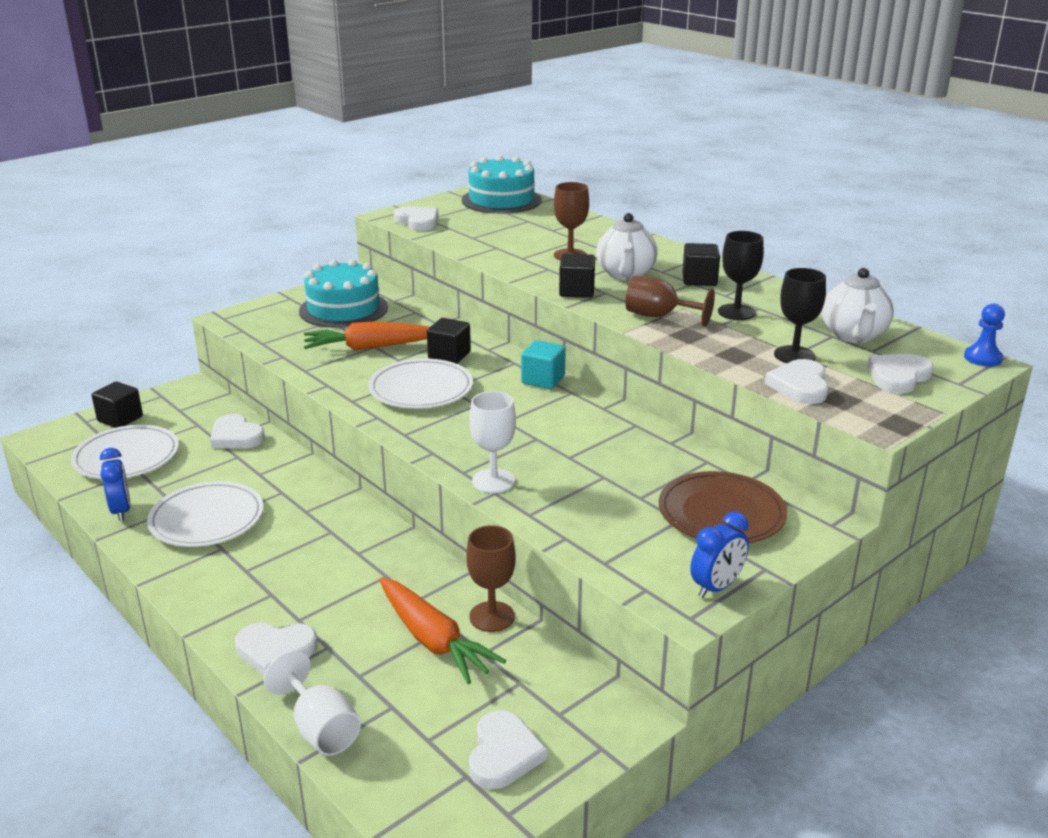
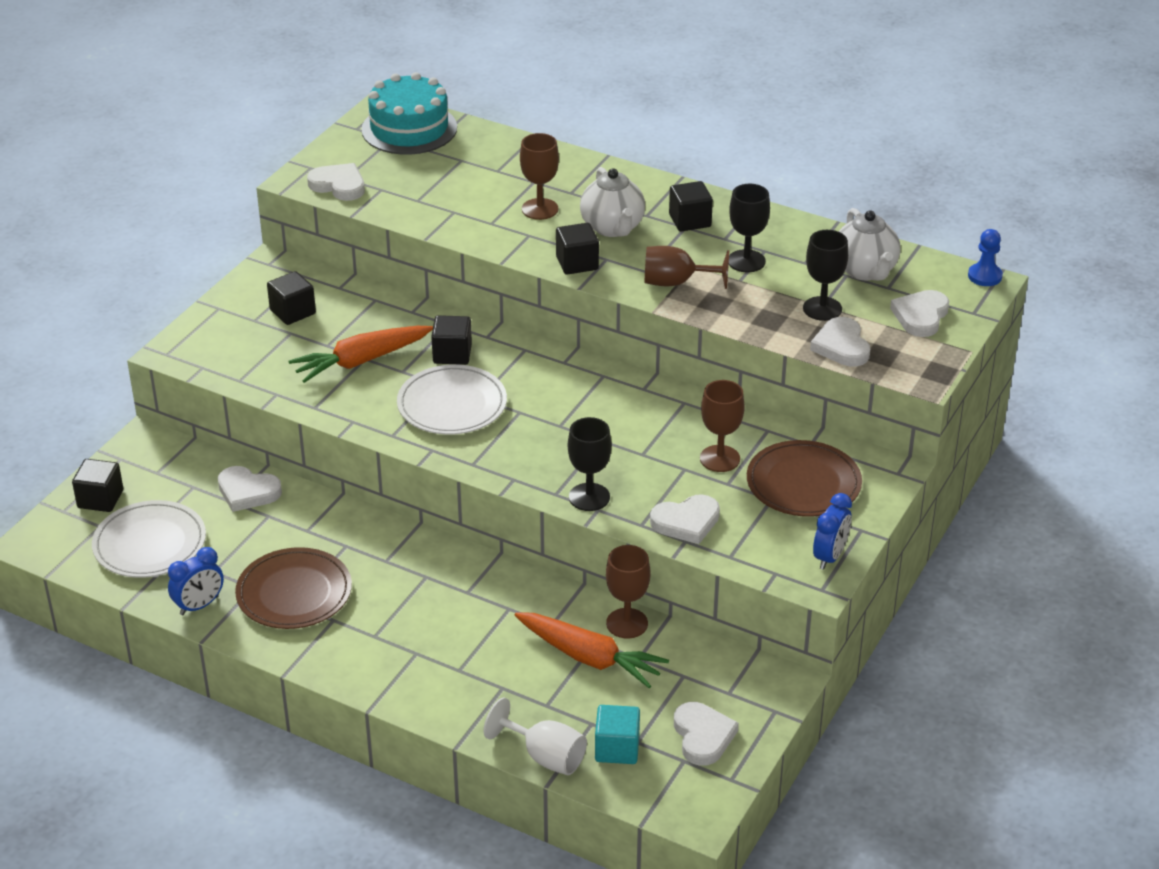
camera: 20 degrees left, 10 degrees up
(121, 511) = (199, 605): blue clock -> blue clock turned 90 degrees clockwise
(207, 519) = (294, 593): white plate -> brown plate
(275, 651) = (459, 703): white heart -> white heart (686, 522)
(343, 309) = (293, 312): turquoise cake -> black cube
(493, 481) = (589, 497): white goblet -> black goblet
(543, 380) = (566, 366): turquoise cube -> turquoise cube (617, 748)
(644, 475) = (719, 459): none -> brown goblet

